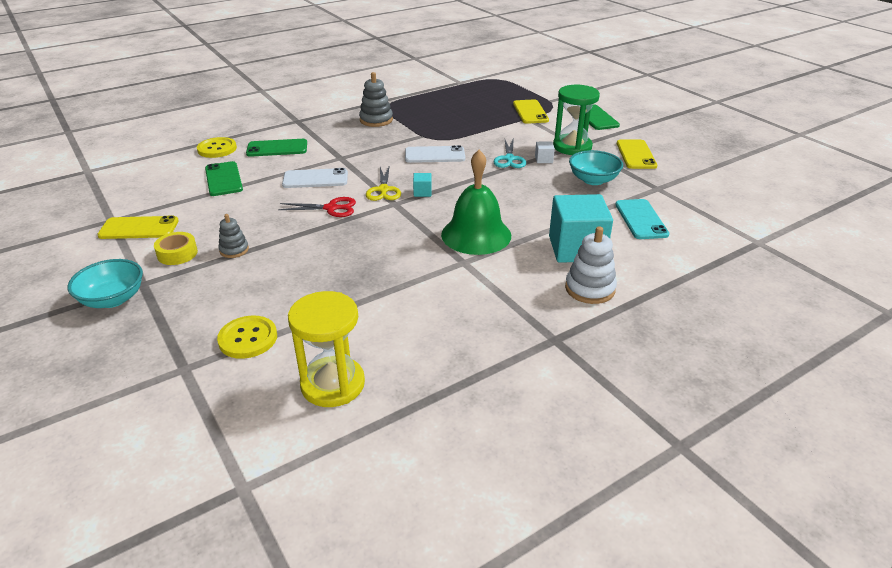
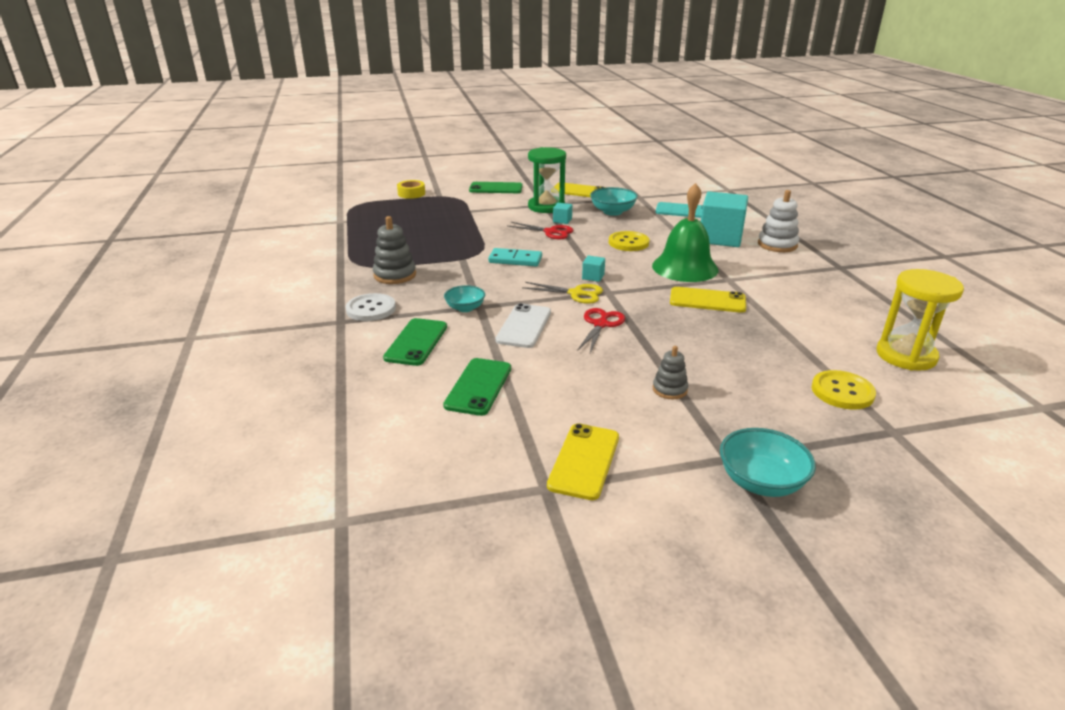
camera: 70 degrees left, 5 degrees down
(177, 254) = (665, 430): yellow tape -> yellow tape (411, 194)
(217, 149) = (374, 387): yellow button -> yellow button (628, 243)
(223, 179) = (478, 387): green phone -> green phone turned 75 degrees counterclockwise
(318, 125) = (371, 309): none -> white button
(335, 153) = (465, 308): none -> turquoise bowl
(434, 155) = (515, 260): white phone -> turquoise domino
(509, 159) = (550, 232): turquoise scissors -> red scissors
(530, 112) = (456, 207): yellow phone -> yellow phone (707, 300)
(543, 159) = (562, 220): white cube -> turquoise cube

